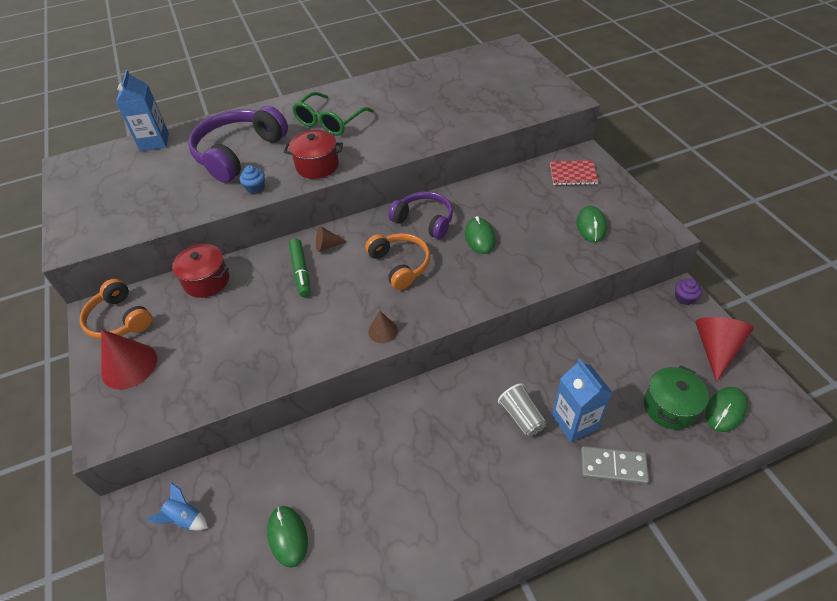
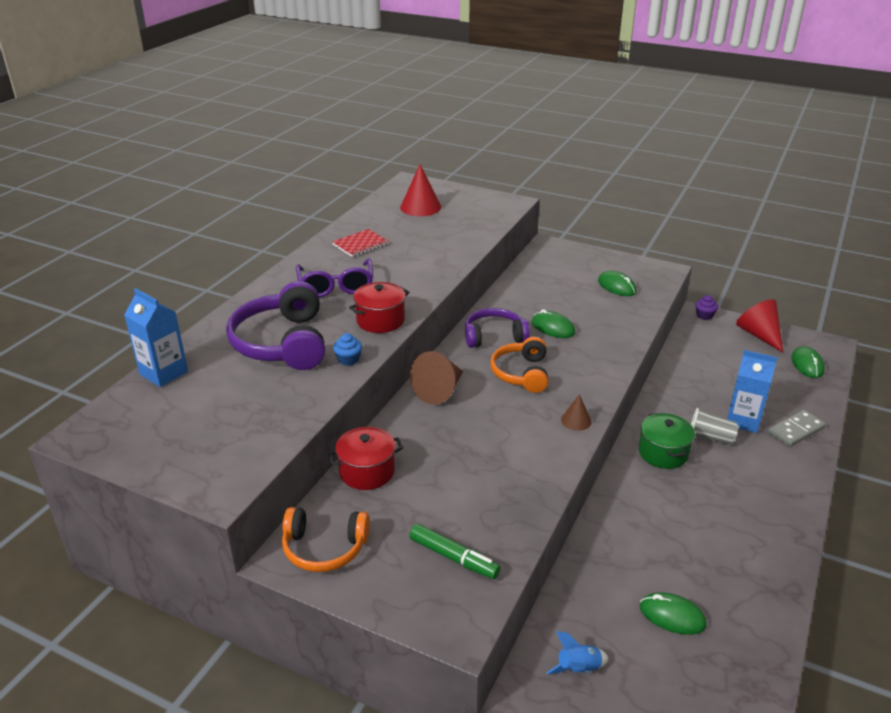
camera: 45 degrees left, 15 degrees down
(129, 366) = (397, 572): red cone -> red cone (420, 207)
(301, 272) = (446, 419): green marker -> green marker (453, 558)
(327, 246) = (439, 391): brown cone -> brown cone, size x1.82
(330, 122) = (336, 286): green glasses -> purple glasses
(400, 265) = (521, 373): orange headphones -> orange headphones turned 105 degrees counterclockwise
(573, 174) = (557, 260): red notebook -> red notebook (360, 244)
(669, 407) = (779, 380): green pot -> green pot (663, 453)

